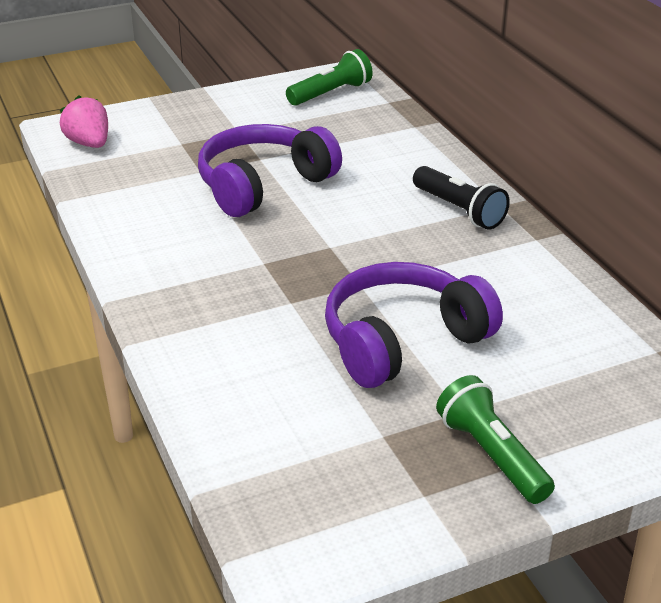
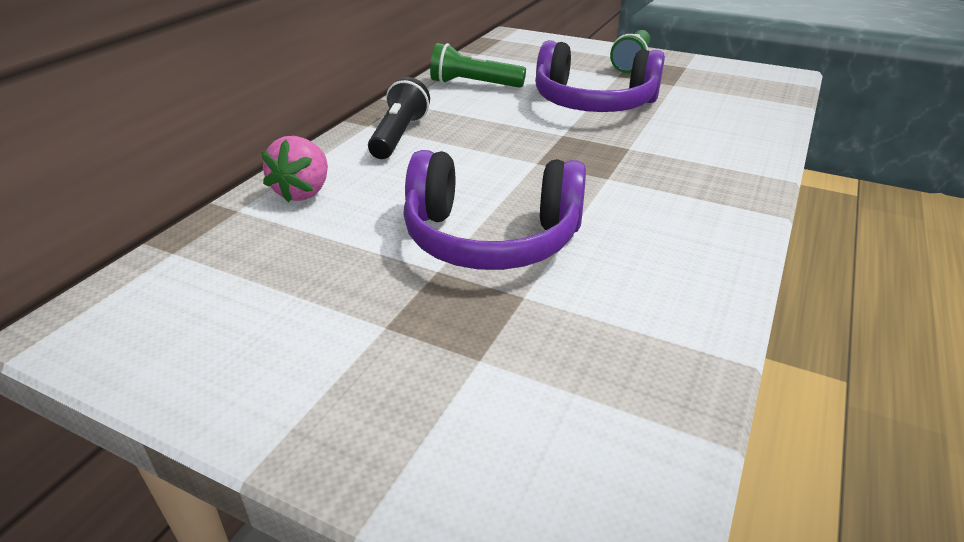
camera: 130 degrees left, 0 degrees up
(89, 144) = (609, 465): pink strawberry -> pink strawberry (303, 192)
(331, 93) = (175, 308): green flashlight -> green flashlight (474, 84)

